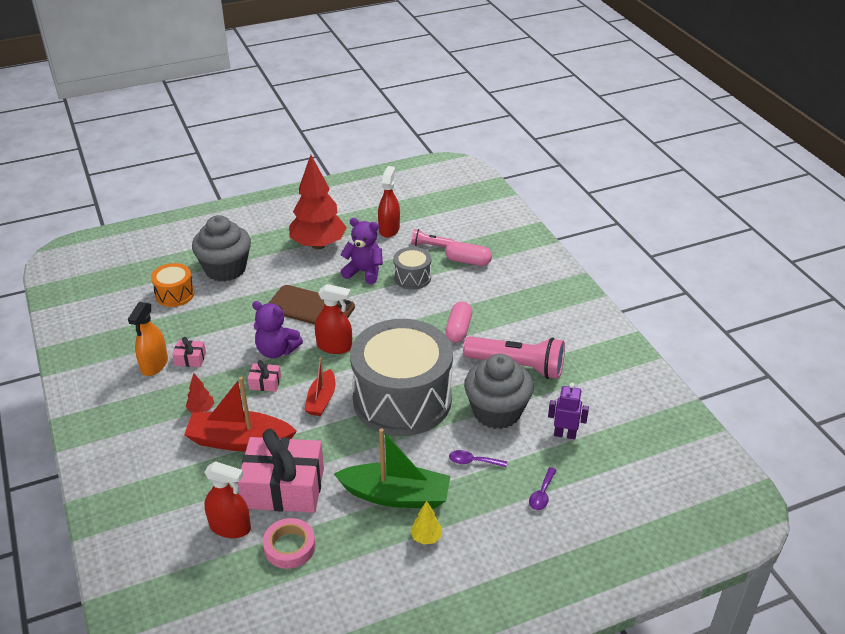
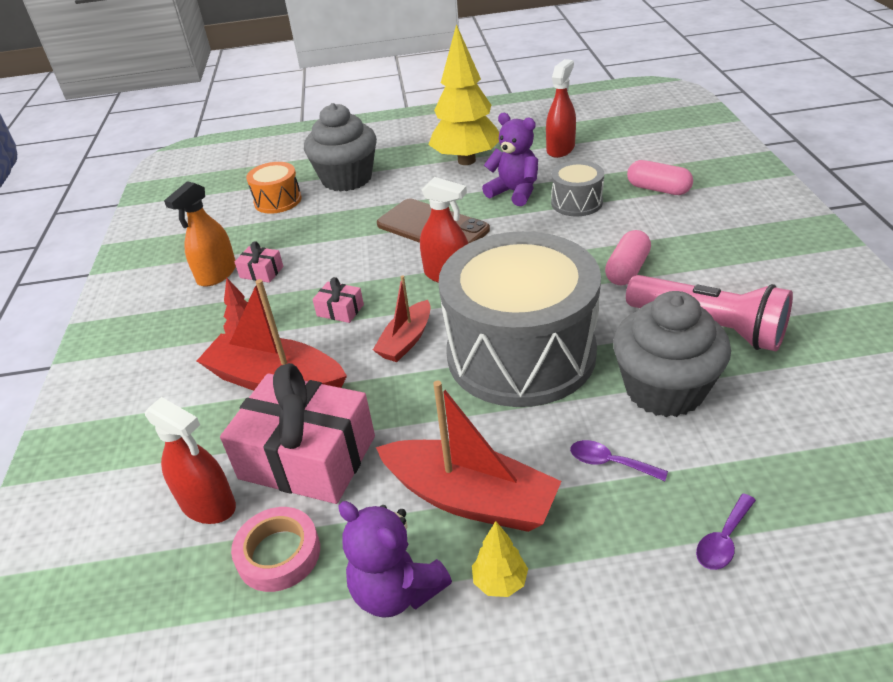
camera: 20 degrees right, 0 degrees up
(276, 350) = (370, 273): purple teddy bear -> purple teddy bear (396, 591)
(318, 245) = (466, 161): red tree -> yellow tree
(396, 495) = (470, 498): green boat -> red boat
(430, 245) = (610, 169): pink flashlight -> none
(565, 434) = (777, 441): purple robot -> none

